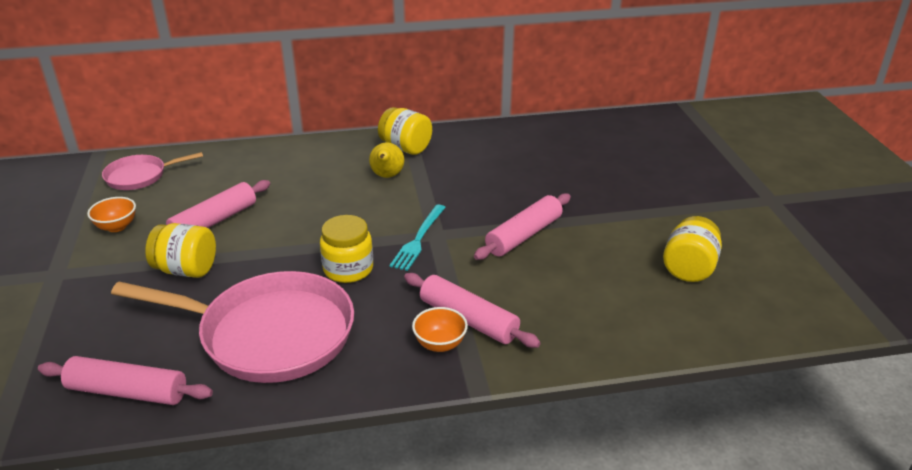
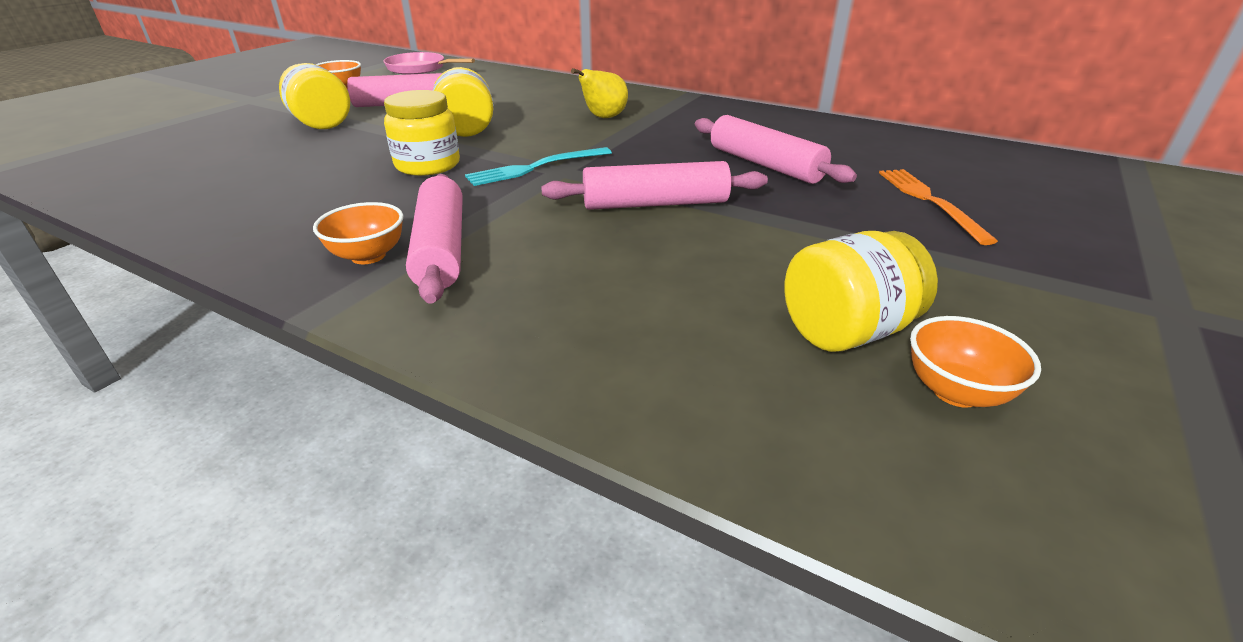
camera: 40 degrees right, 0 degrees up
(127, 392) = (111, 175): pink rolling pin -> pink rolling pin (764, 164)
(269, 334) = (269, 182): pink pan -> none
(406, 148) = (662, 105): yellow jar -> yellow jar (466, 129)
(637, 174) = (929, 201): none -> orange fork
(746, 275) = (956, 392): none -> orange bowl

